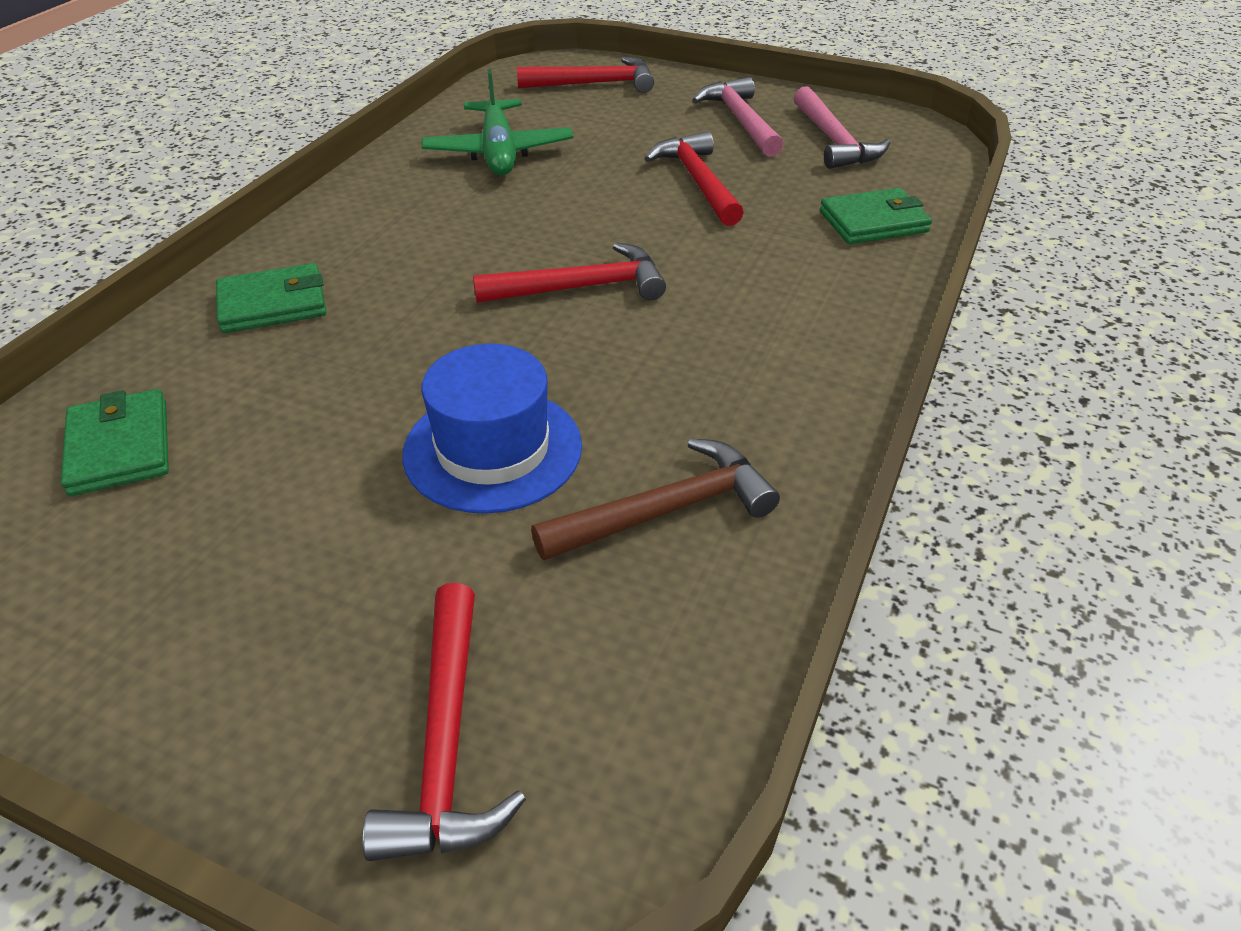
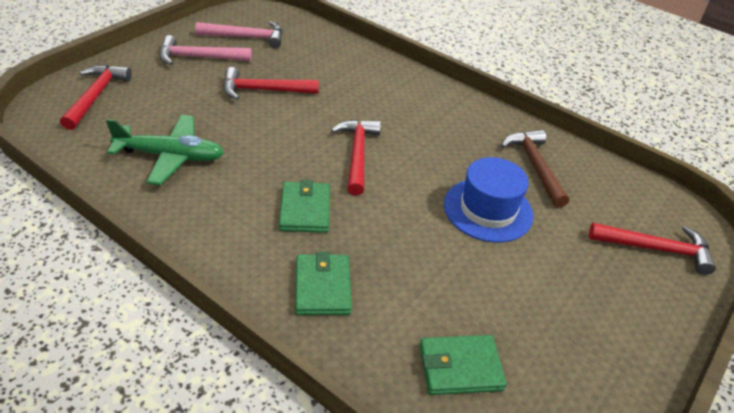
camera: 80 degrees left, 0 degrees up
(873, 222) = (336, 52): green wallet -> green wallet (305, 210)

